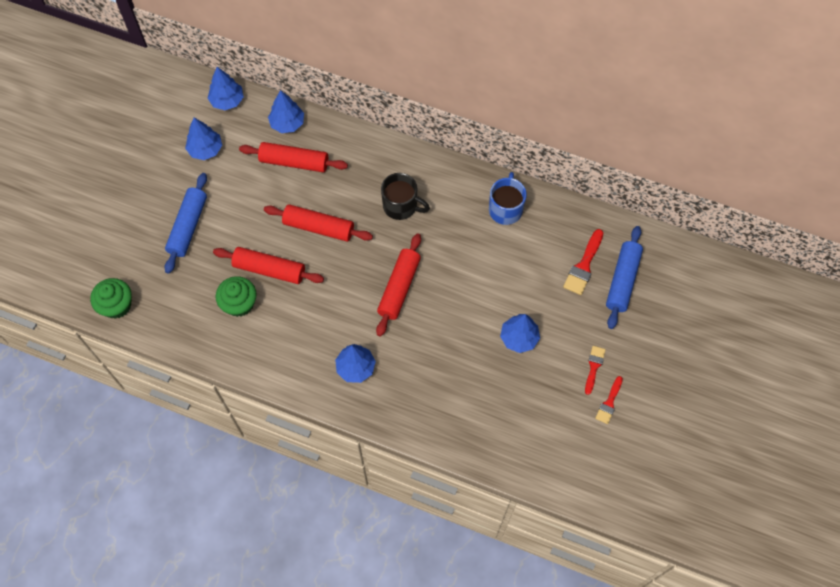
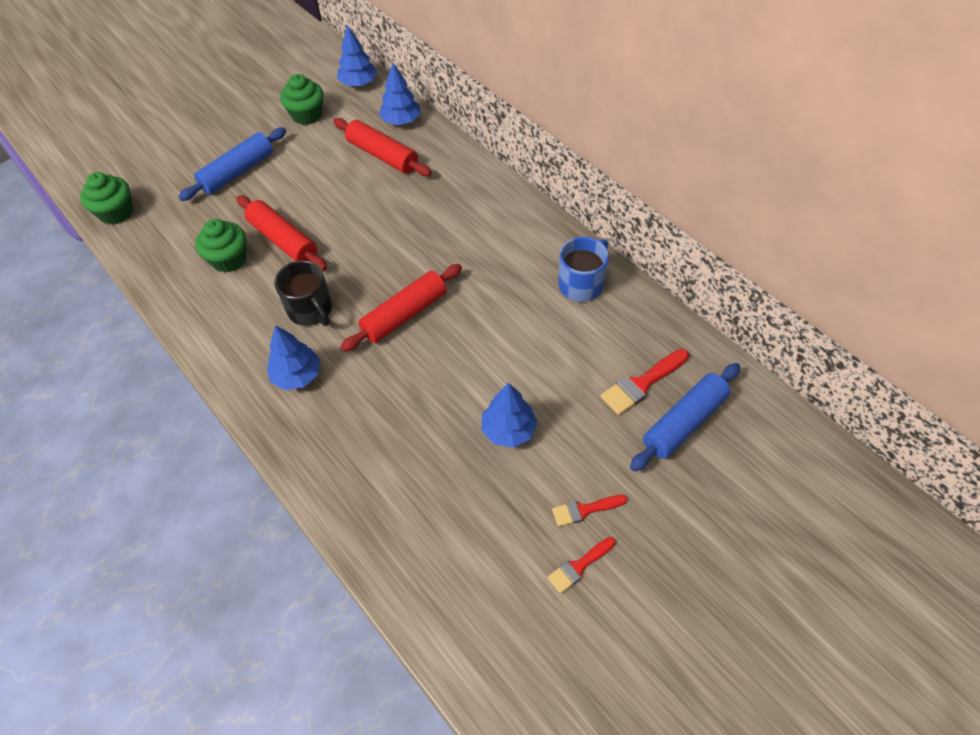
camera: 30 degrees right, 10 degrees down
(205, 149) = (307, 115): blue tree -> green cupcake
(318, 227) = (362, 222): red rolling pin -> none
(401, 206) = (464, 236): black mug -> black mug (311, 310)
(594, 367) = (584, 510): red brush -> red brush turned 150 degrees counterclockwise

